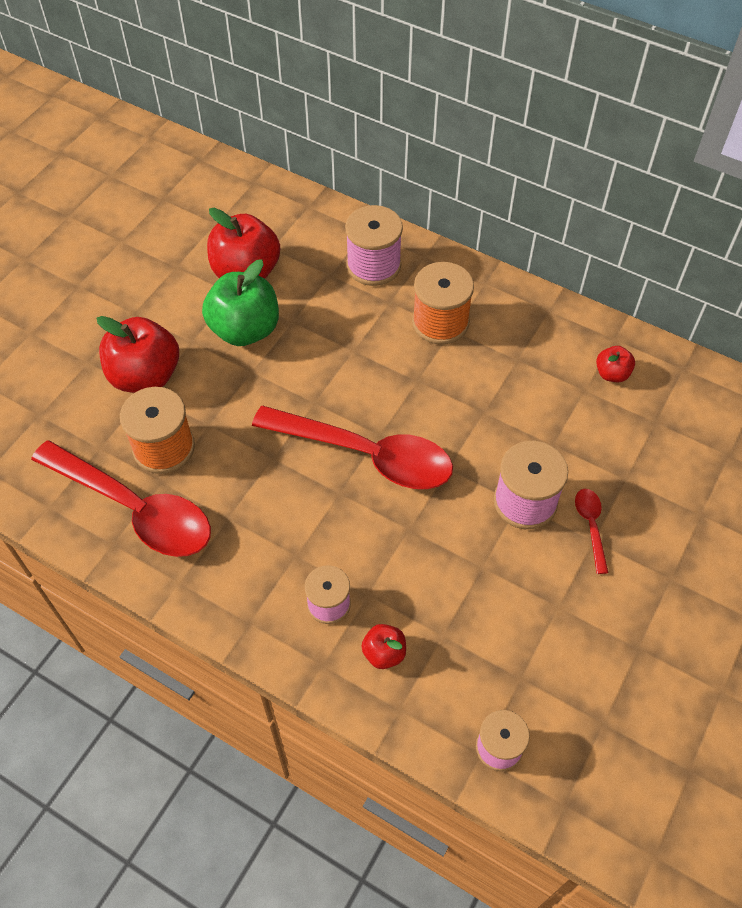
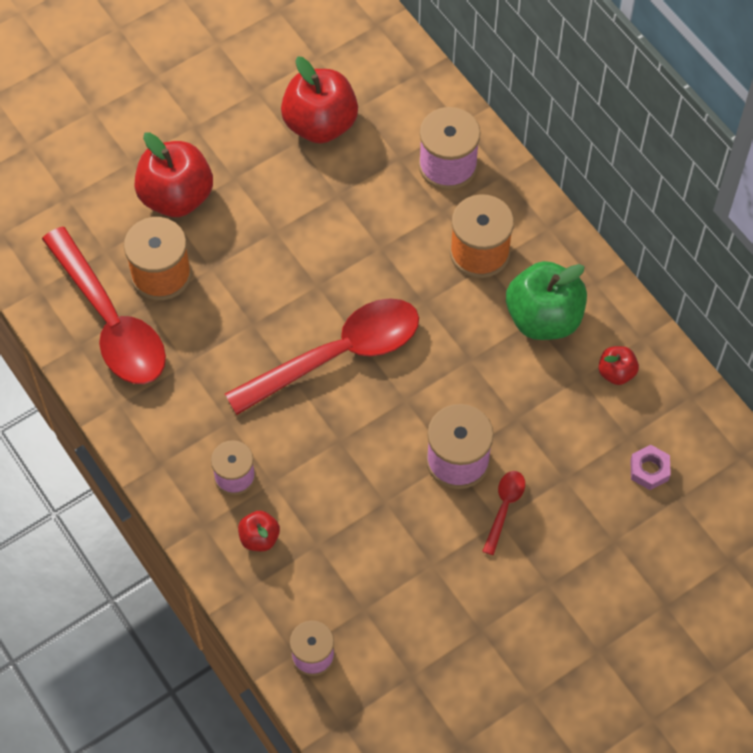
camera: 25 degrees right, 5 degrees up
(245, 329) = (289, 185): green apple -> green apple (543, 318)
(365, 454) = (337, 355): red spoon -> red spoon turned 75 degrees counterclockwise
(690, 442) = (649, 470): none -> pink nut

